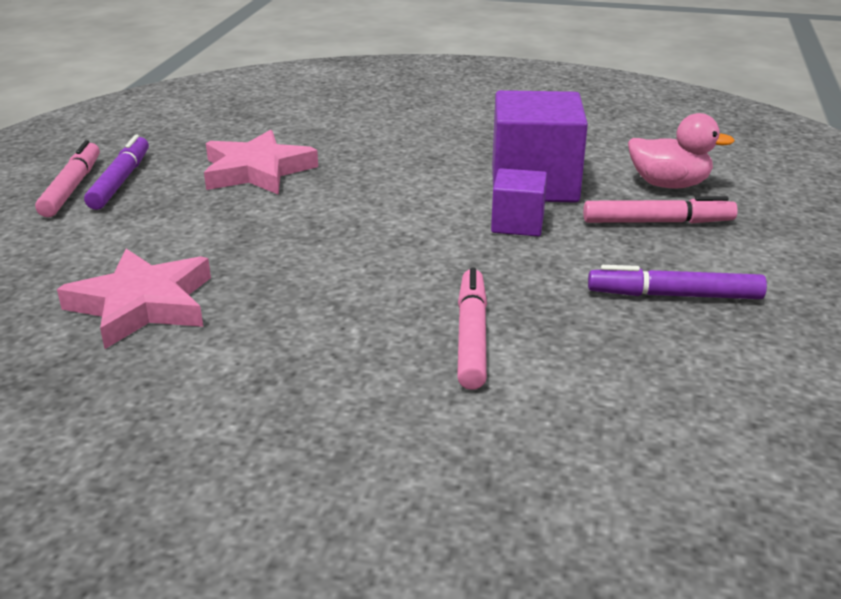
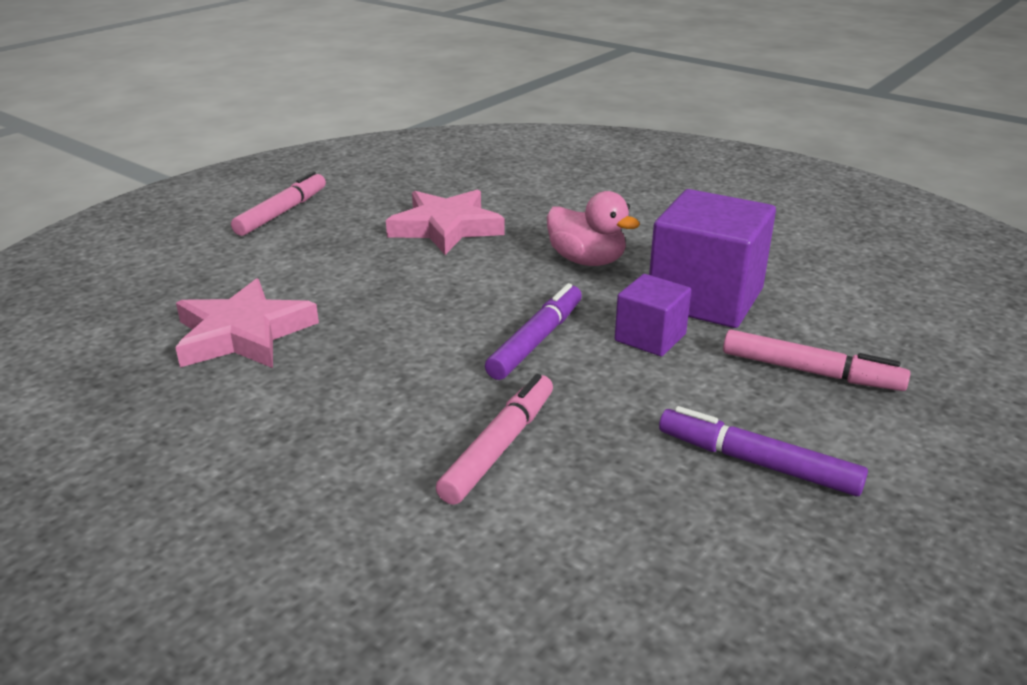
camera: 25 degrees right, 0 degrees up
(120, 181) = (324, 214): purple marker -> purple marker (536, 340)
(669, 185) = (861, 331): pink duck -> pink duck (587, 261)

